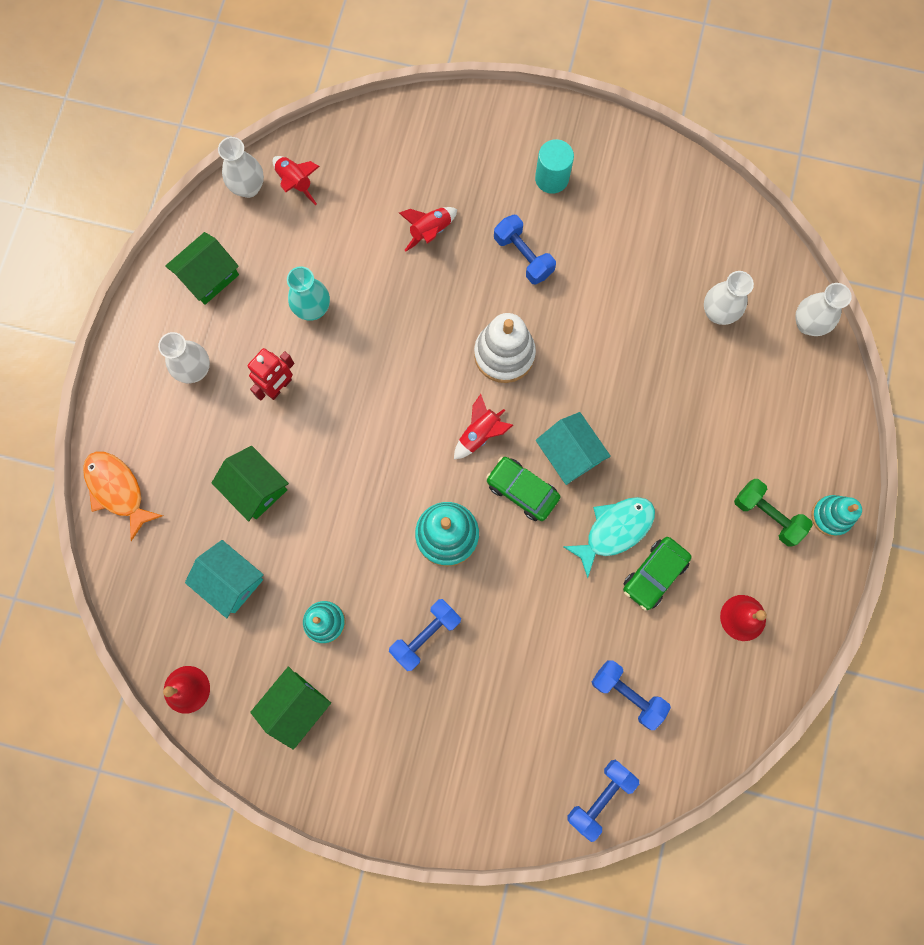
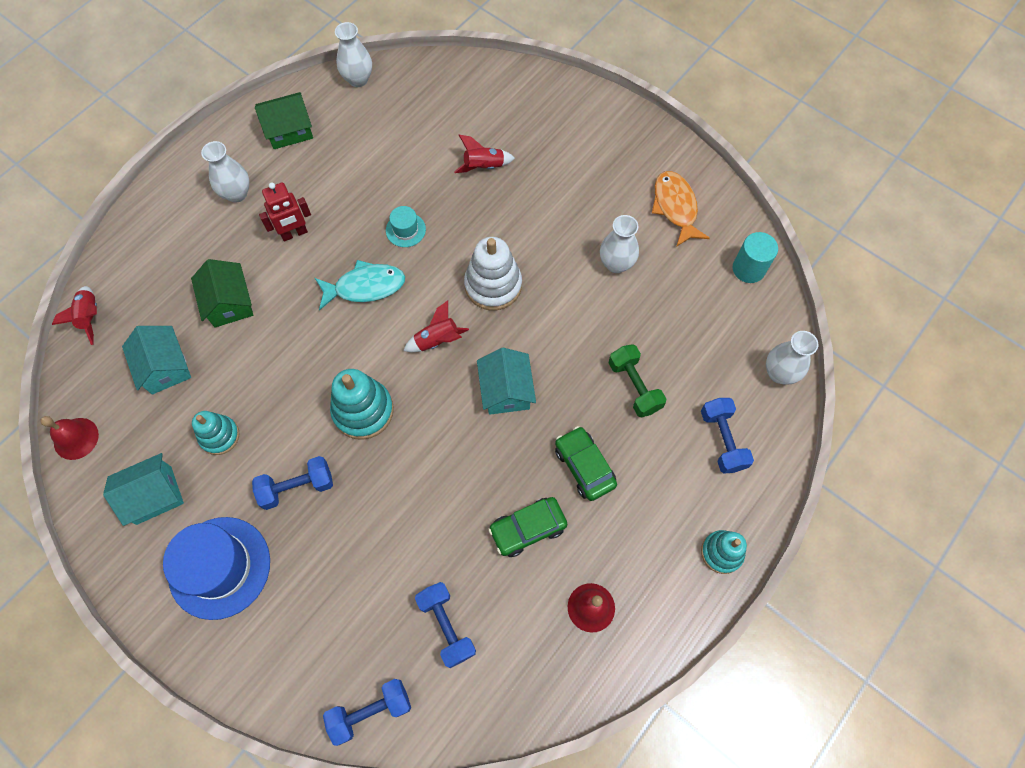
camera: 25 degrees right, 10 degrees down
(118, 490) = (122, 257): orange fish -> orange fish (675, 207)
(295, 706) = (154, 495): green house -> turquoise house
(296, 183) = (396, 90): red rocket -> red rocket (90, 317)
(313, 309) = (356, 186): turquoise vase -> none
(388, 334) = (405, 230): none -> turquoise hat
(396, 741) = (219, 567): none -> blue hat
(522, 490) = (448, 403): green car -> green car (584, 466)
(523, 256) = (551, 216): blue dumbbell -> blue dumbbell (722, 440)
(551, 178) = (607, 166): turquoise cylinder -> turquoise cylinder (748, 269)
(614, 530) = (511, 473): turquoise fish -> turquoise fish (365, 287)
(718, 313) = (699, 329): white vase -> white vase (616, 264)
(767, 515) = (660, 524): green dumbbell -> green dumbbell (634, 386)

